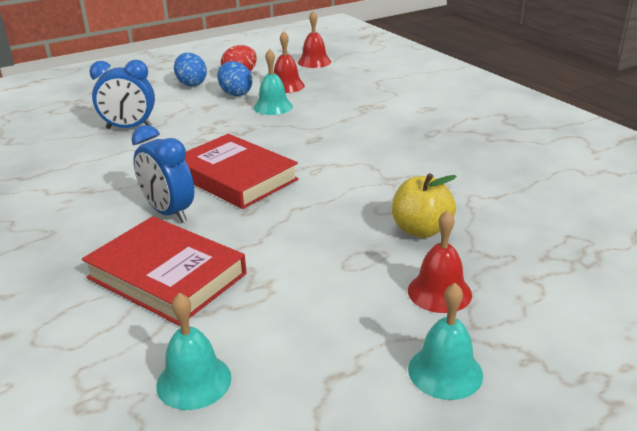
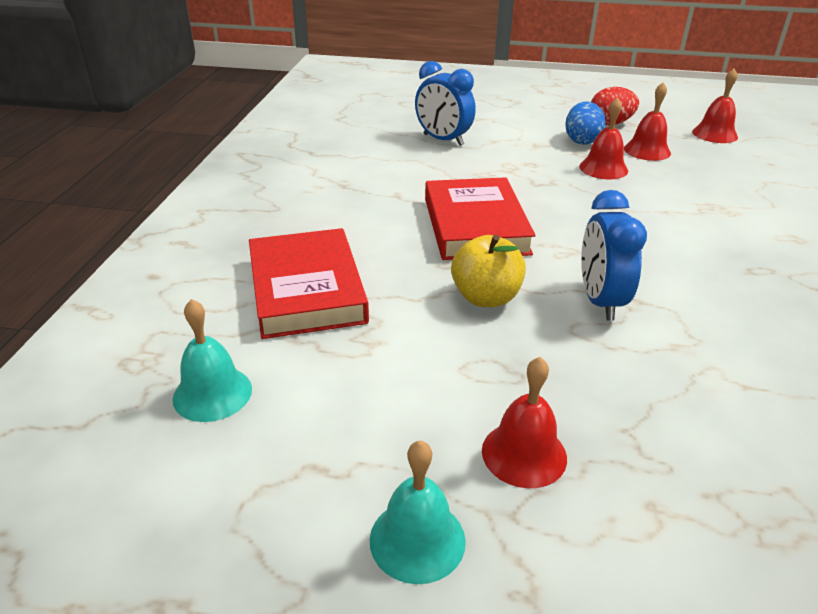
camera: 40 degrees right, 5 degrees up
(168, 212) = (378, 233): blue clock -> blue clock (600, 301)
(191, 84) = (550, 116): blue egg -> none
(273, 107) = (603, 168): turquoise bell -> red bell
(421, 230) = (594, 374): yellow apple -> yellow apple (486, 297)

